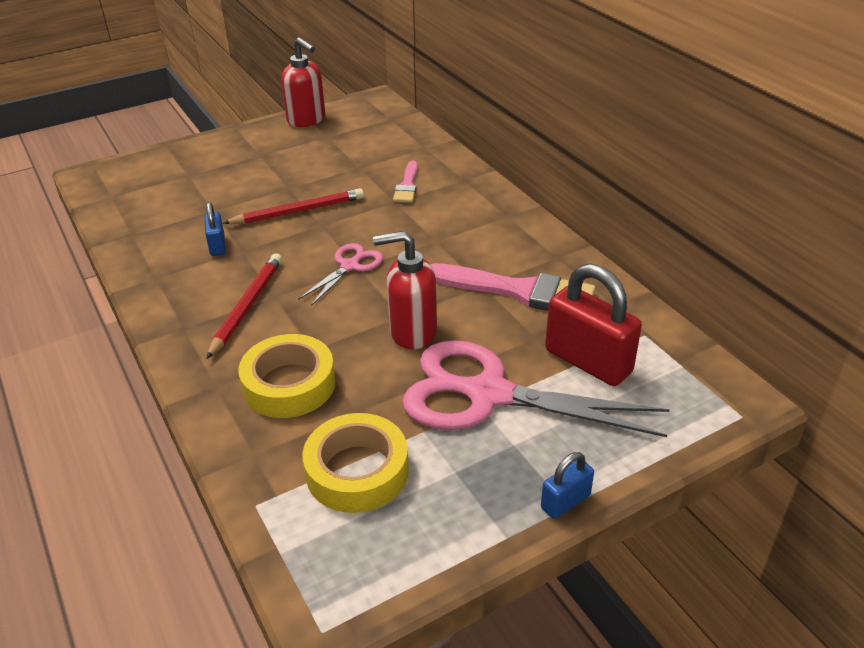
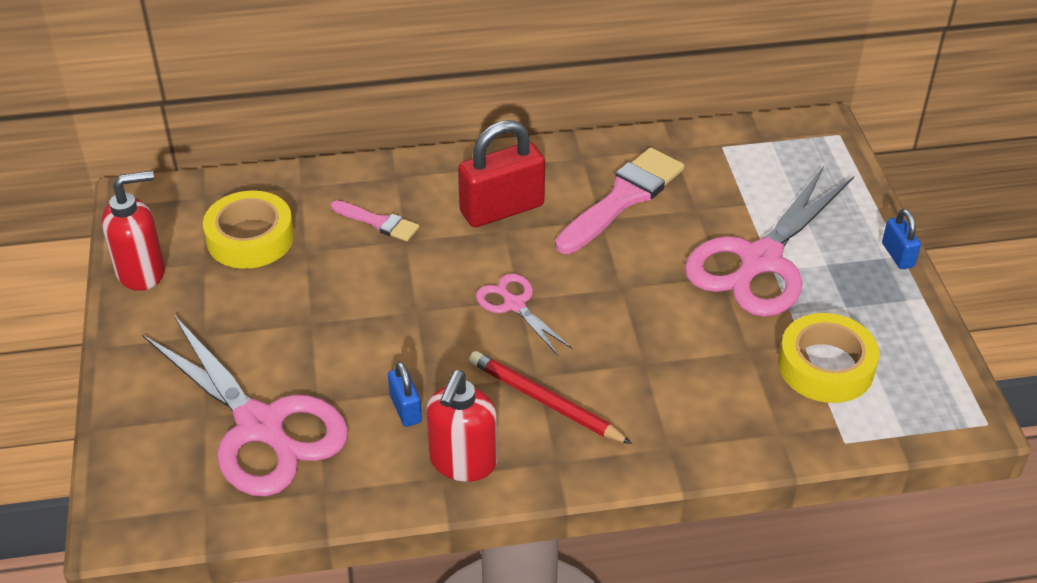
camera: 70 degrees left, 5 degrees up
(184, 196) = (260, 426): none -> pink scissors
(217, 246) = (405, 409): blue padlock -> blue padlock turned 60 degrees clockwise
(289, 384) = (691, 390): yellow tape -> yellow tape (250, 238)
(298, 211) = (373, 324): red pencil -> none
(412, 332) = (651, 286): red soap dispenser -> red soap dispenser (463, 462)
(588, 361) = (743, 189): red padlock -> red padlock (502, 209)

